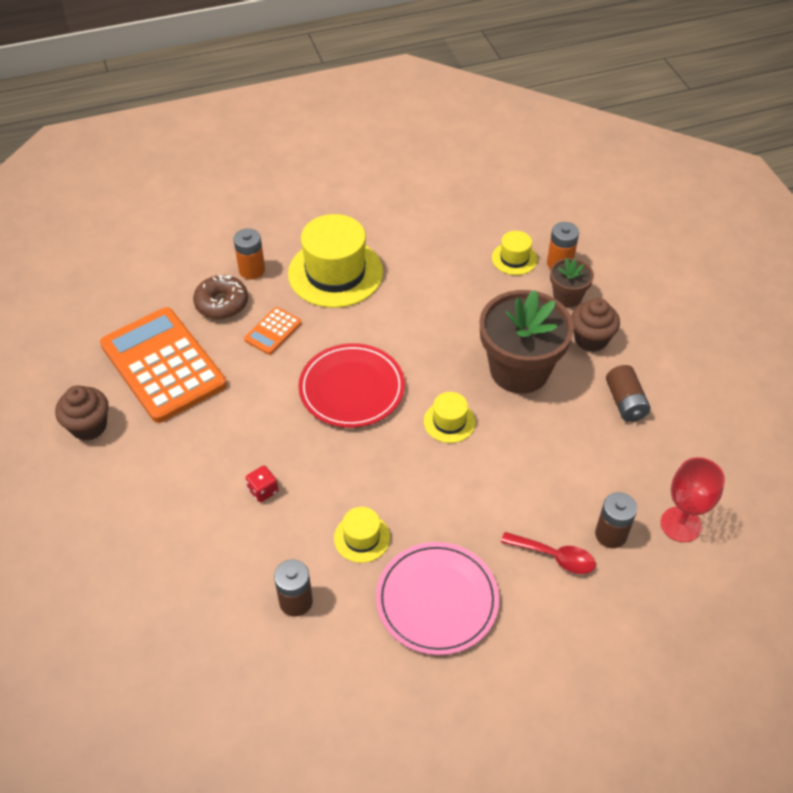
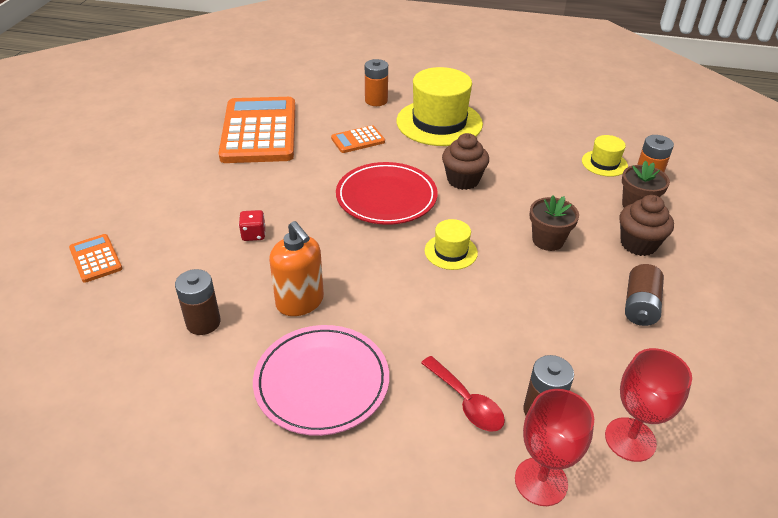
camera: 30 degrees right, 10 degrees down
(89, 426) = (174, 146): brown cupcake -> brown cupcake (463, 180)
(135, 592) = (96, 258): none -> orange calculator
(222, 303) = (336, 111): brown donut -> none
(362, 538) = (300, 302): yellow hat -> orange soap dispenser
(519, 370) = (548, 240): brown flower pot -> brown flower pot, size x0.51
(643, 590) = (541, 481): none -> red goblet

